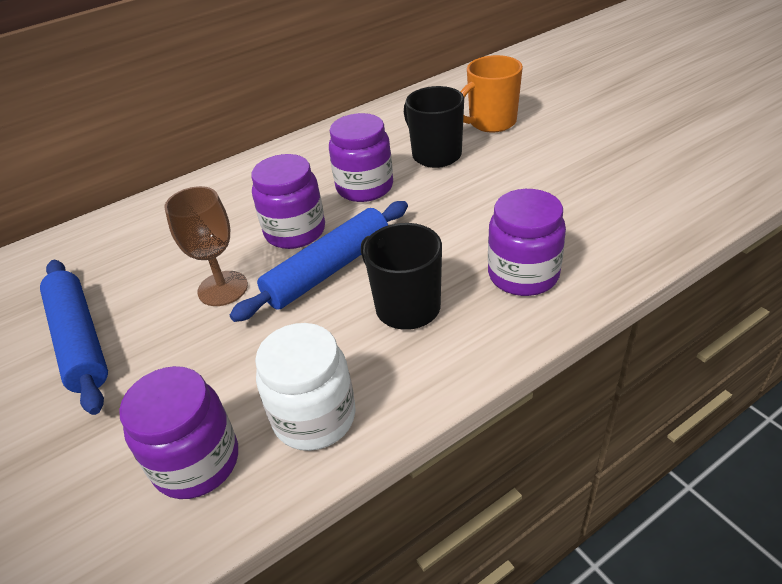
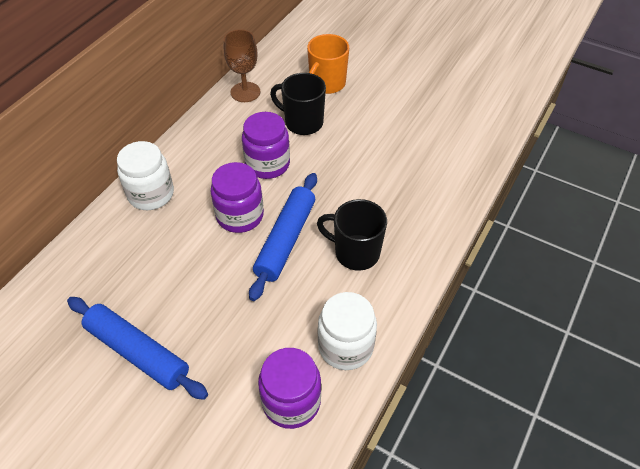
camera: 30 degrees left, 10 degrees up
(219, 190) = (151, 194): none -> white jar
(223, 288) = (218, 277): brown goblet -> brown goblet (245, 92)
(523, 275) = (415, 207): purple jar -> none

